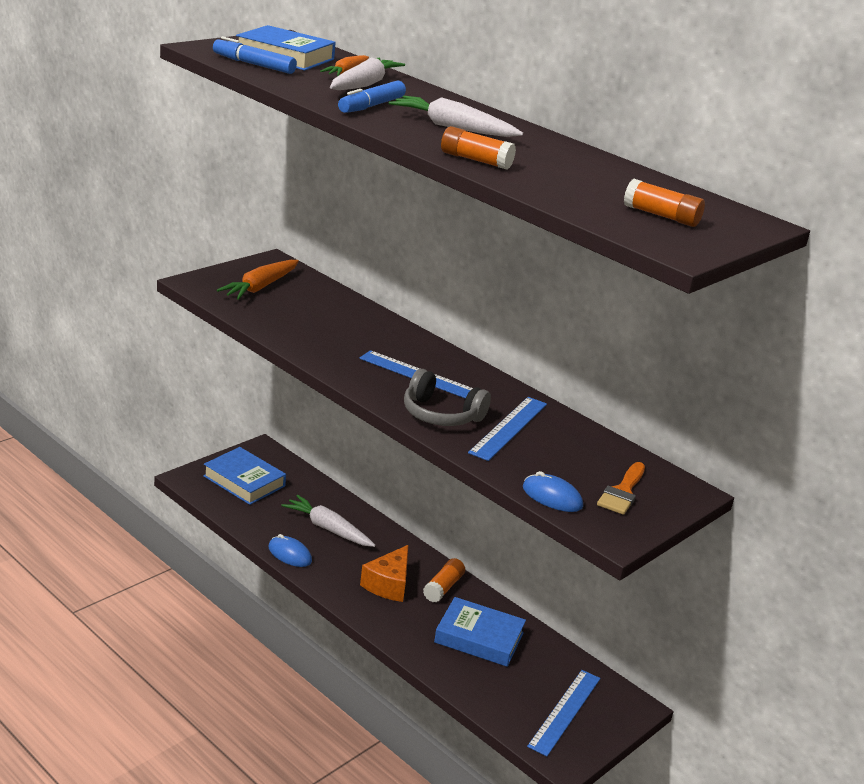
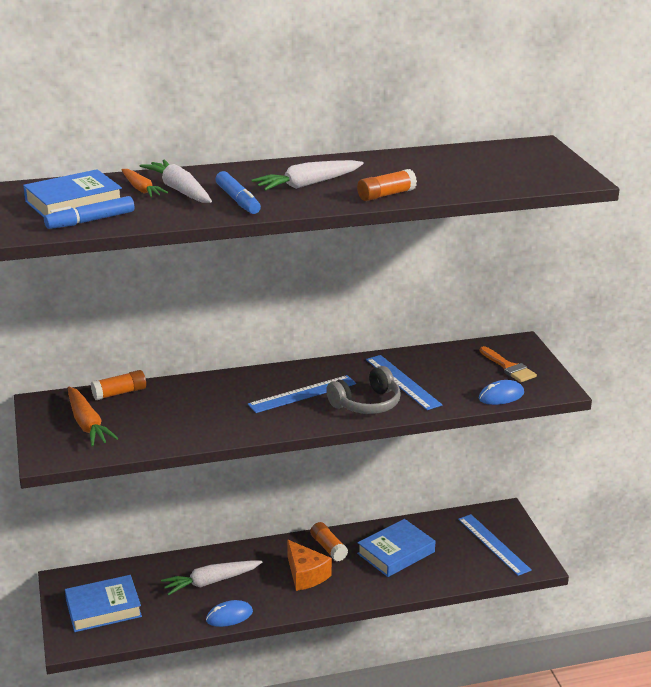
camera: 55 degrees left, 0 degrees up
(661, 216) = (518, 167): orange glue stick -> orange glue stick (119, 393)

